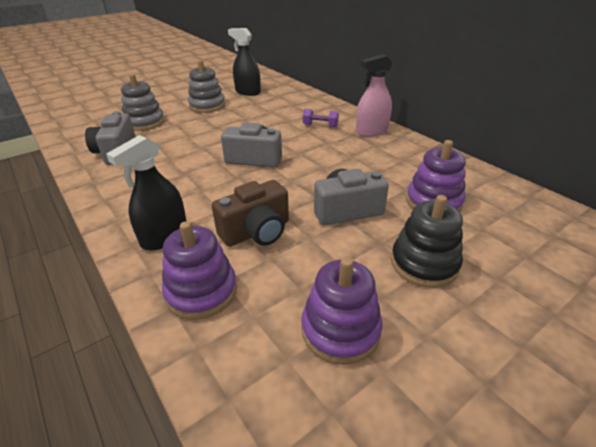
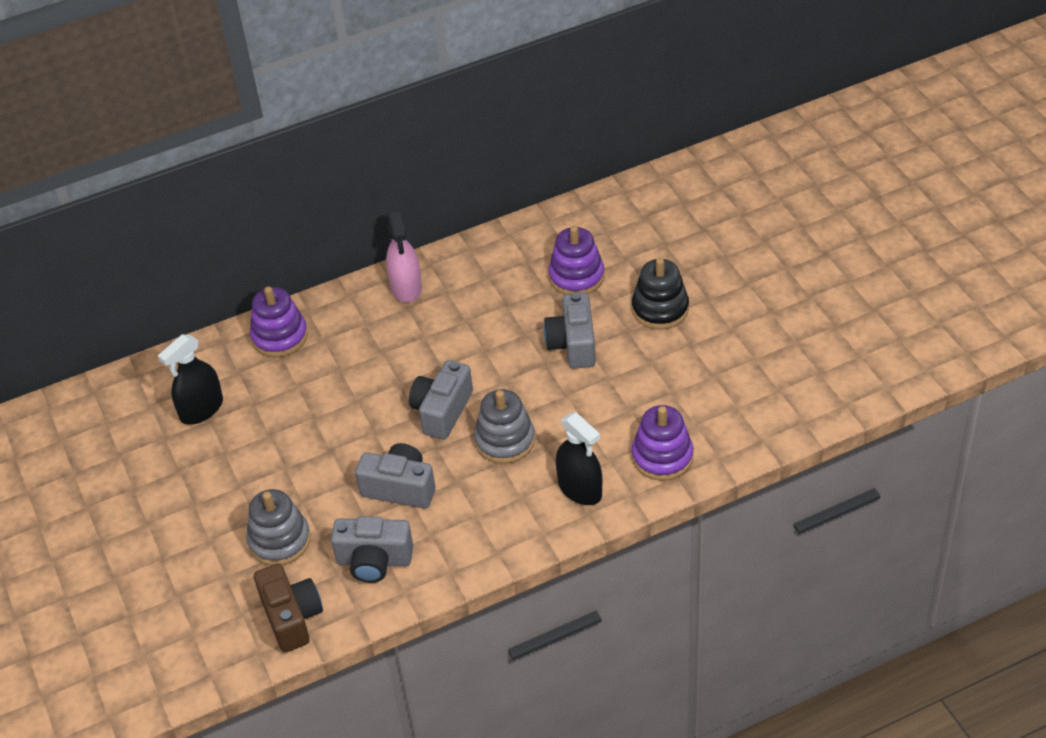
camera: 75 degrees left, 10 degrees up
(180, 153) = (400, 488): none -> grey camera
(207, 106) = (242, 463): grey stacking toy -> grey stacking toy (505, 440)
(256, 232) = (590, 416): brown camera -> brown camera (292, 617)
(320, 126) = (370, 335): purple dumbbell -> none
(340, 330) = (717, 374): purple stacking toy -> purple stacking toy (280, 337)

